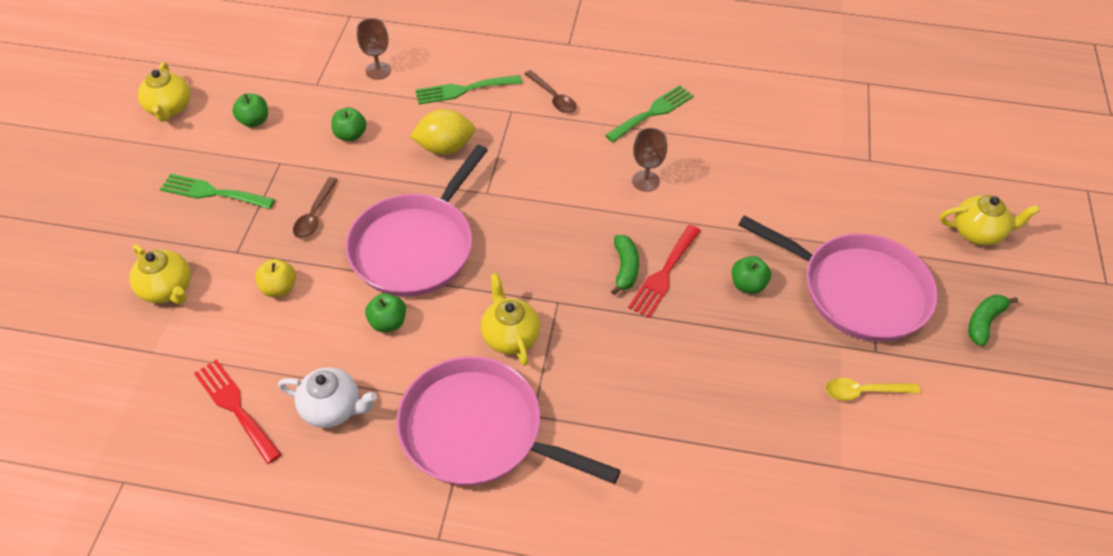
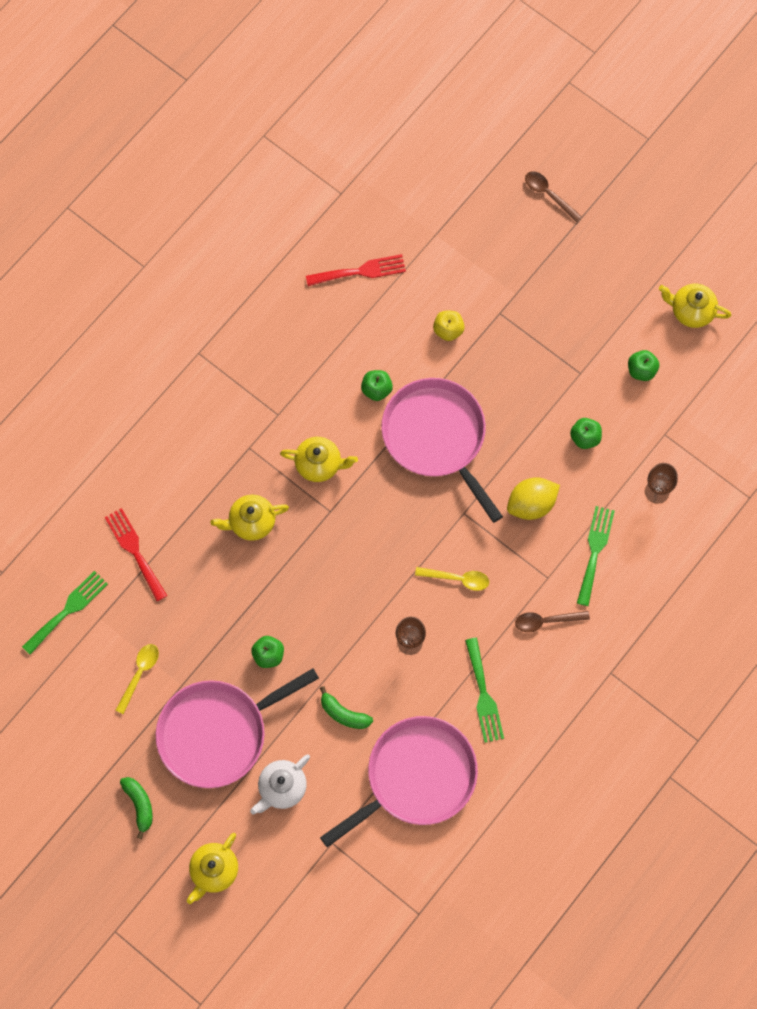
camera: 120 degrees right, 20 degrees up
(167, 289) = (487, 258): yellow teapot -> yellow teapot (251, 522)
(212, 192) = (572, 315): green fork -> green fork (68, 610)
(314, 215) = (508, 379): brown spoon -> brown spoon (548, 194)
(332, 408) = (326, 328): white teapot -> white teapot (282, 788)
(445, 147) = (531, 504): yellow lemon -> yellow lemon turned 45 degrees clockwise
(478, 431) = (257, 409): pink pan -> pink pan (416, 777)
(557, 171) = (457, 579): none -> yellow spoon
(625, 268) = (333, 575): green banana -> green banana (343, 713)
(664, 274) = (312, 600): red fork -> red fork (134, 551)

